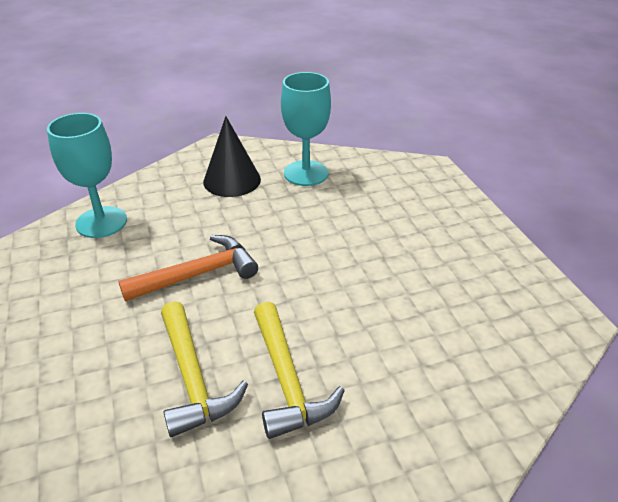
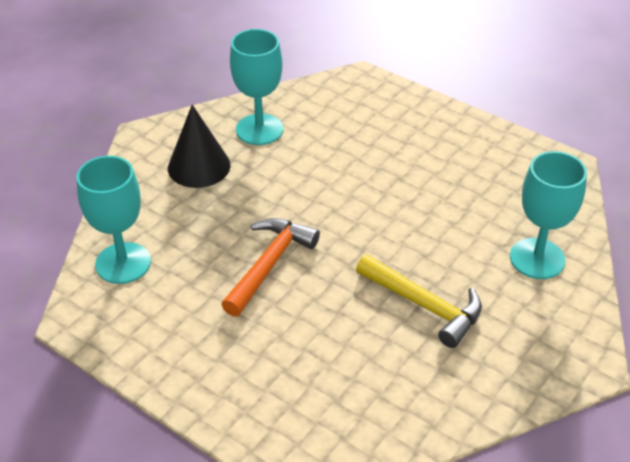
camera: 35 degrees left, 5 degrees up
(192, 378) = (357, 341): yellow hammer -> none
(450, 397) = (537, 258): none -> turquoise goblet

